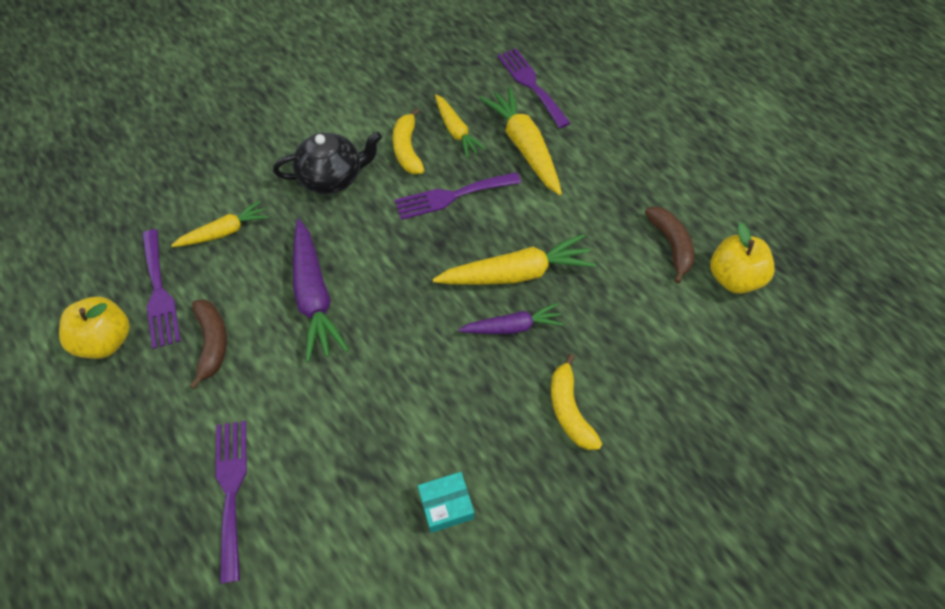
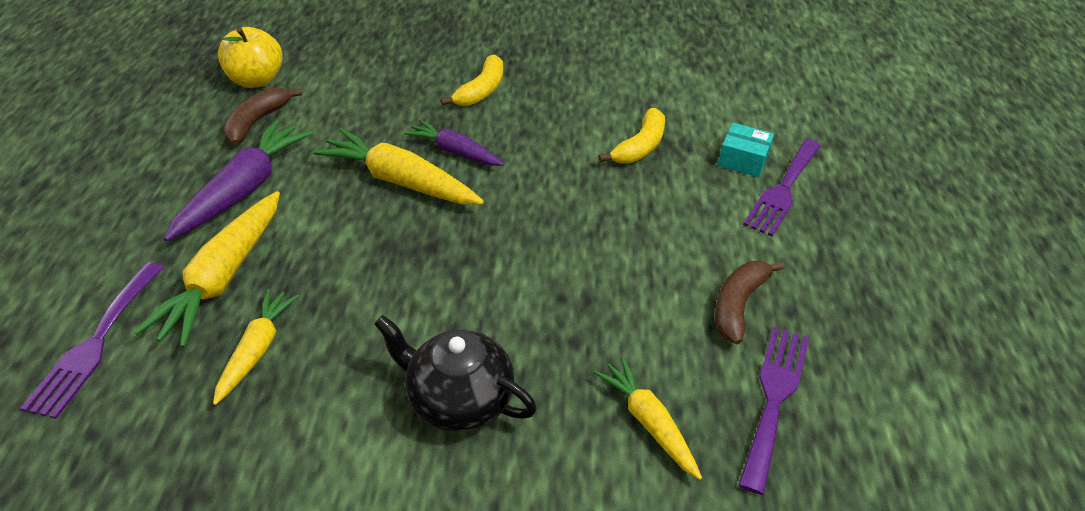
camera: 140 degrees left, 15 degrees down
(106, 340) = (862, 383): yellow apple -> none
(224, 231) = (648, 422): yellow carrot -> yellow carrot turned 45 degrees clockwise
(314, 296) = (600, 280): purple carrot -> purple carrot (244, 189)
(407, 149) = (336, 369): yellow banana -> yellow banana (640, 146)
(446, 505) = (623, 98): turquoise box -> turquoise box (742, 160)
(452, 196) = (362, 281): purple fork -> none

